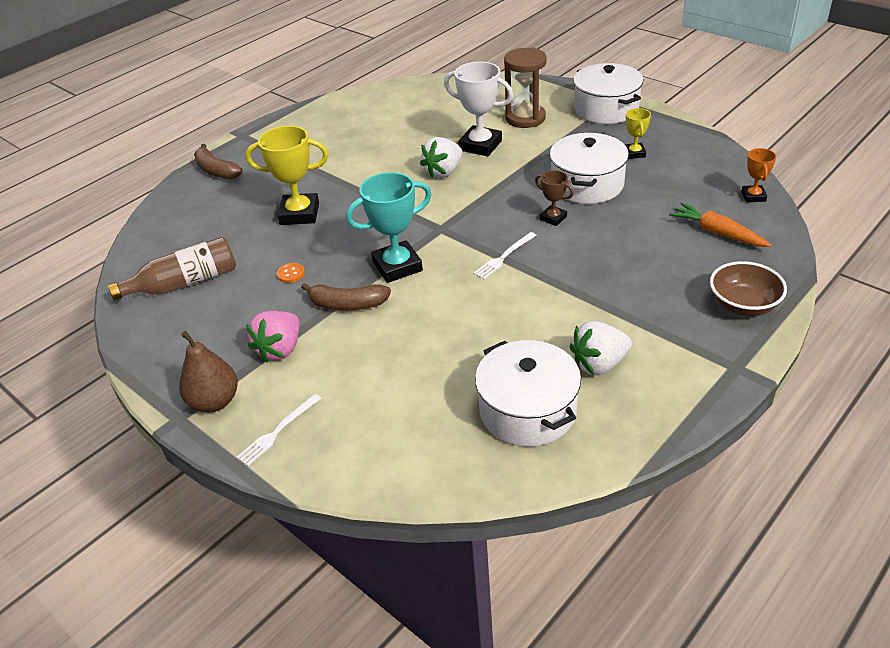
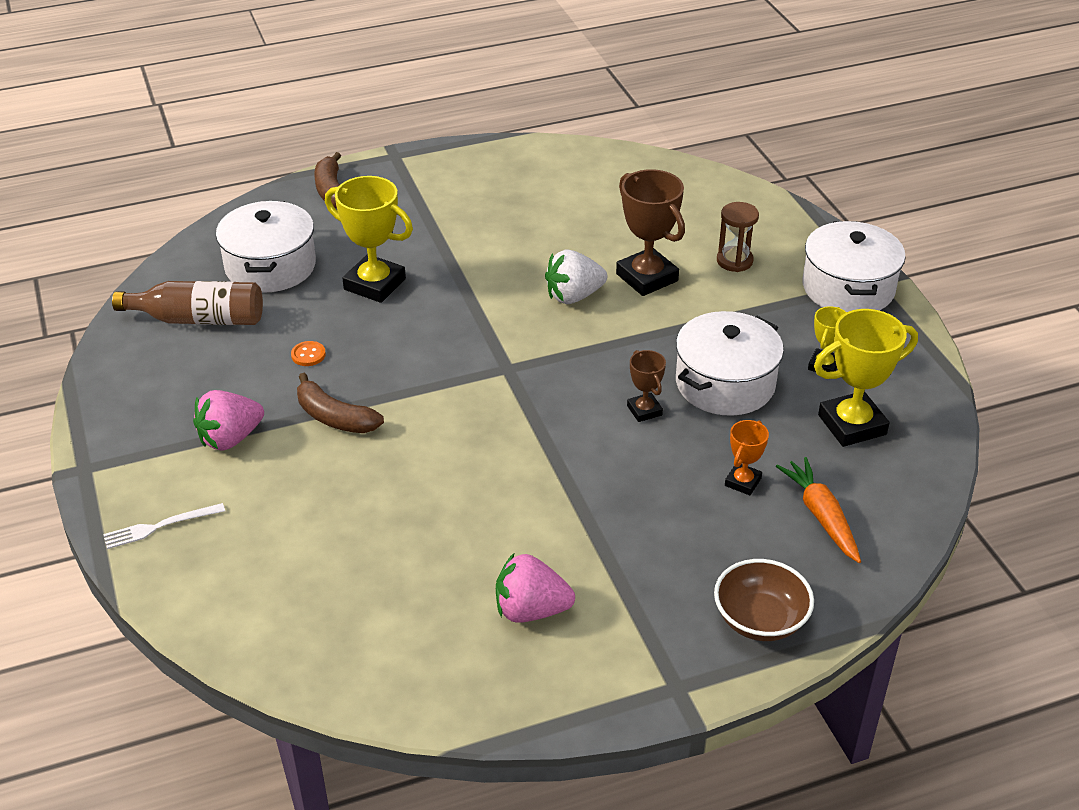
camera: 25 degrees right, 0 degrees up
(214, 401) = (128, 466): brown pear -> none
(397, 266) = (422, 395): turquoise trophy -> none
(480, 145) = (647, 277): white trophy -> brown trophy
(504, 257) = (544, 435): white fork -> none
(525, 118) = (734, 261): brown hourglass -> brown hourglass, size x0.65
(527, 410) = (411, 624): white pot -> white pot (270, 266)
(599, 364) = (531, 610): white strawberry -> pink strawberry
(683, 178) = (852, 425): none -> yellow trophy
(753, 196) = (916, 488): orange trophy -> orange trophy (742, 482)

